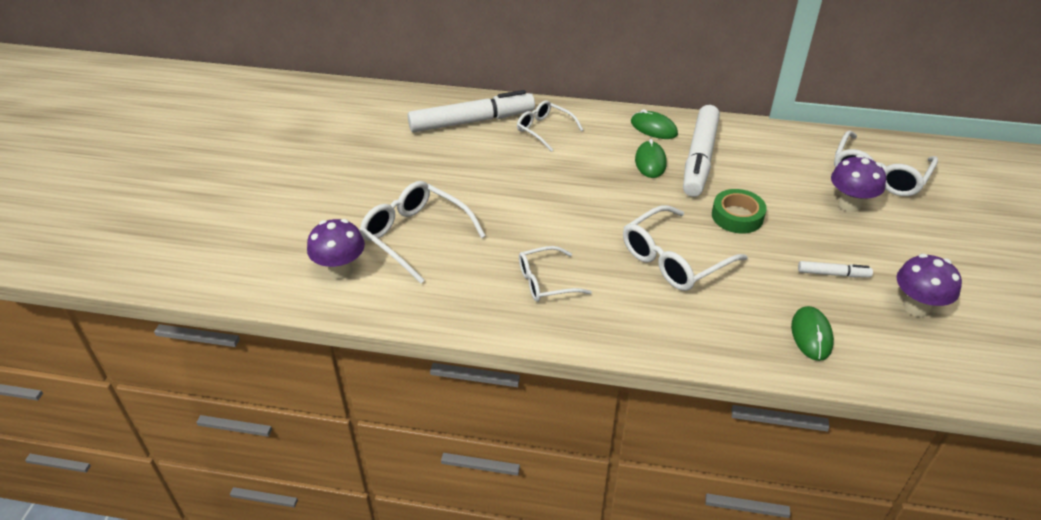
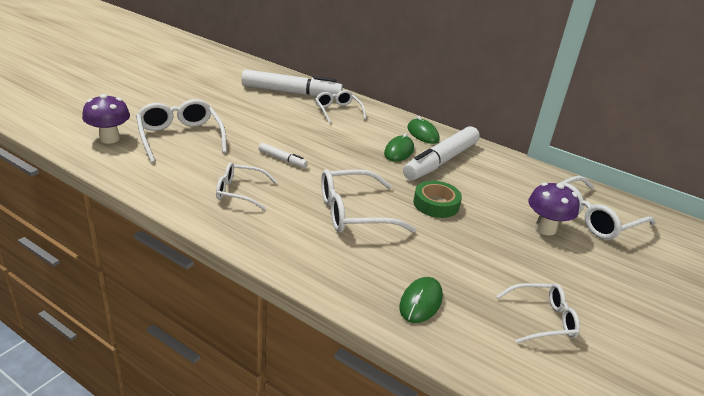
camera: 20 degrees right, 10 degrees down
(833, 274) = (483, 268): white marker -> white marker (282, 159)
(916, 307) = (542, 319): purple mushroom -> white glasses

